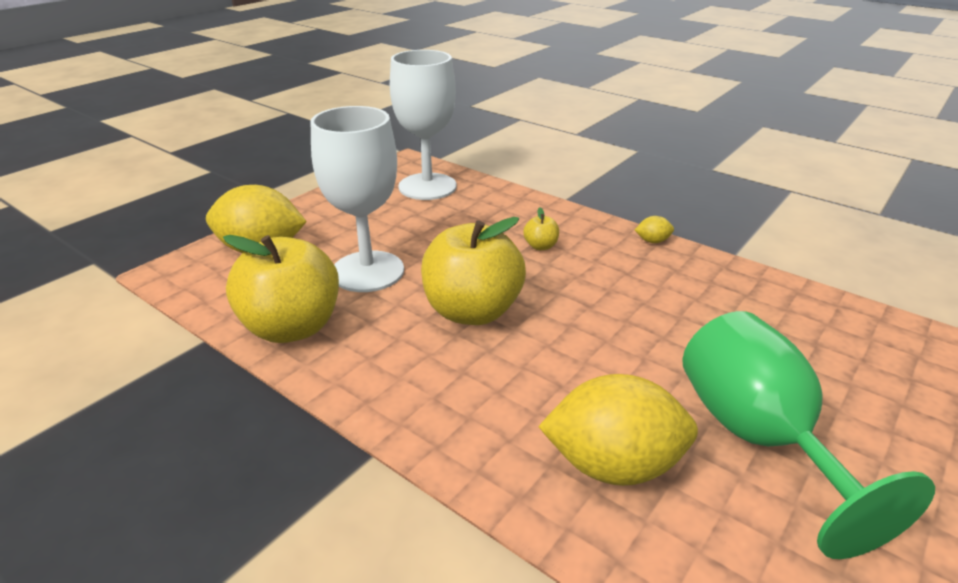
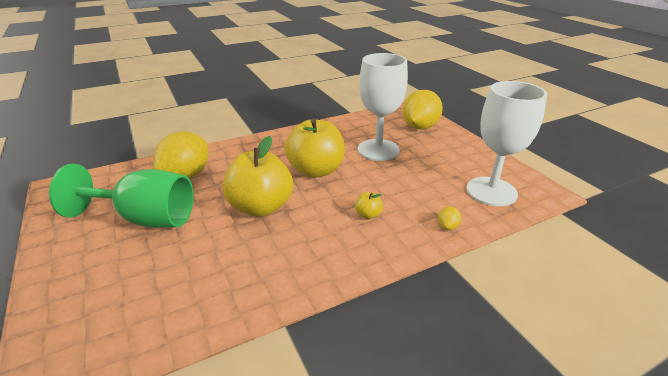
camera: 115 degrees right, 0 degrees up
(292, 327) = (343, 127): yellow apple -> yellow apple (261, 207)
(652, 241) = (338, 277): yellow lemon -> yellow lemon (447, 226)

